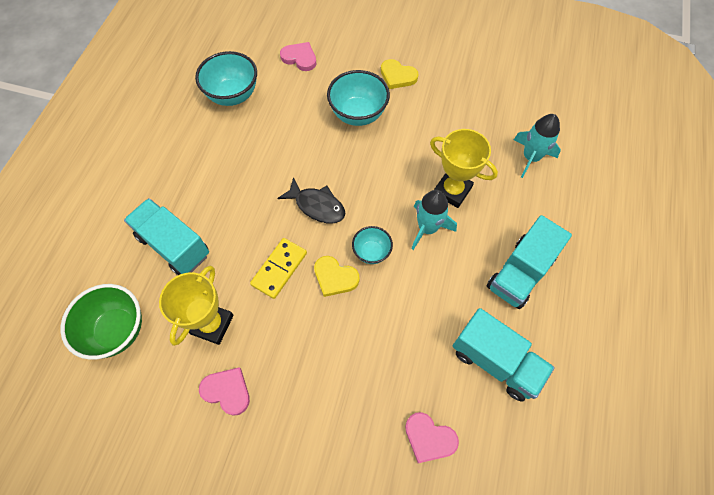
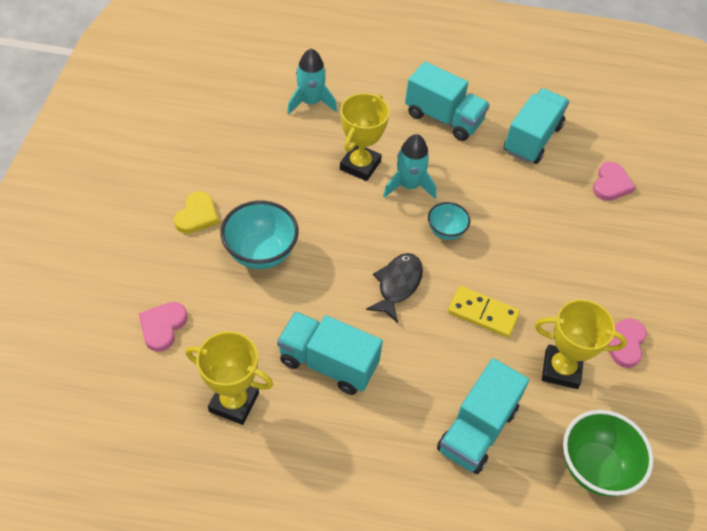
camera: 100 degrees left, 10 degrees down
(233, 95) = (234, 402): turquoise bowl -> yellow trophy
(252, 151) = (328, 363): none -> turquoise truck
(335, 277) = (481, 261): yellow heart -> none

